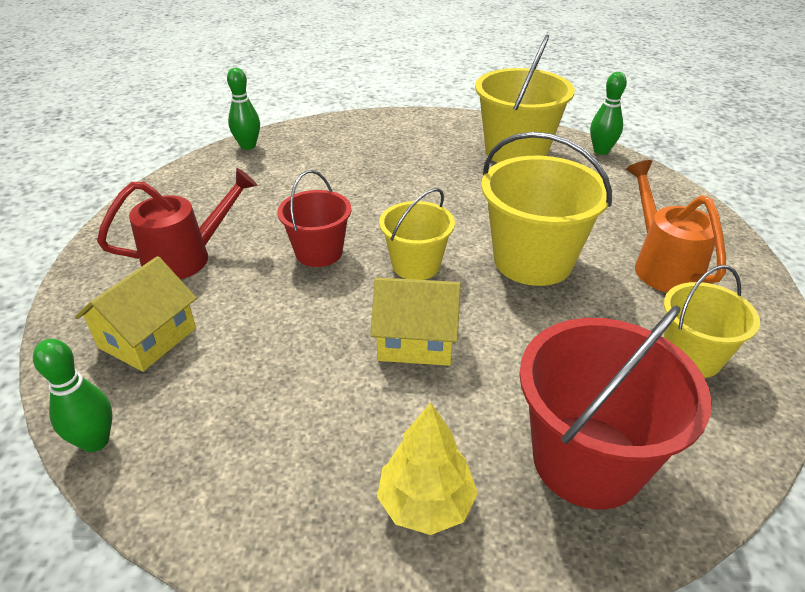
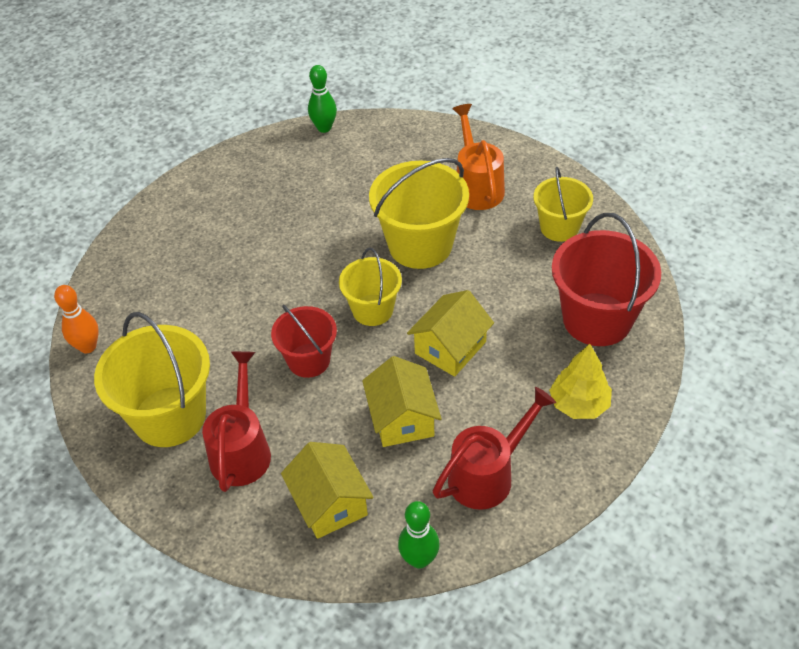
camera: 55 degrees left, 10 degrees up
(248, 146) = (88, 347): green bowling pin -> orange bowling pin
(251, 453) = (488, 474): none -> red watering can
(289, 344) = (402, 418): none -> yellow house
(516, 152) = (278, 175): yellow bucket -> yellow bucket (169, 416)
(662, 265) = (476, 186): orange watering can -> orange watering can turned 60 degrees clockwise

